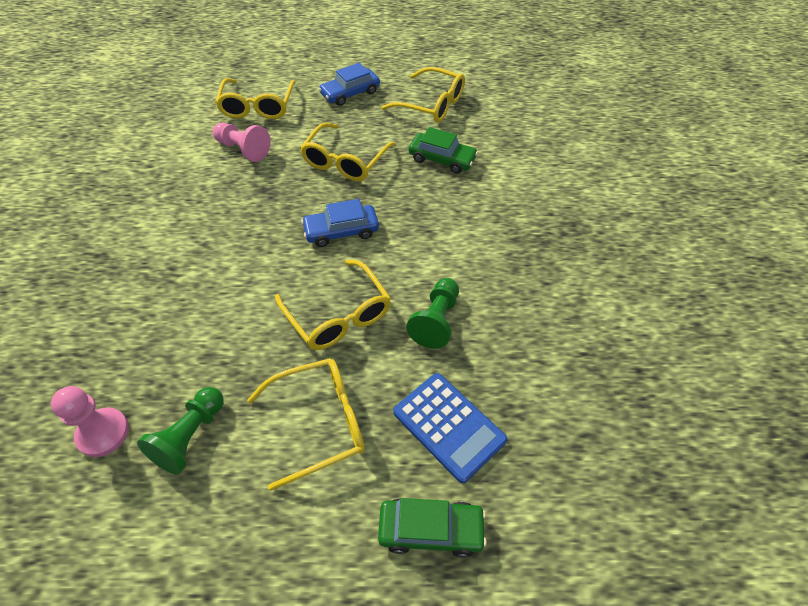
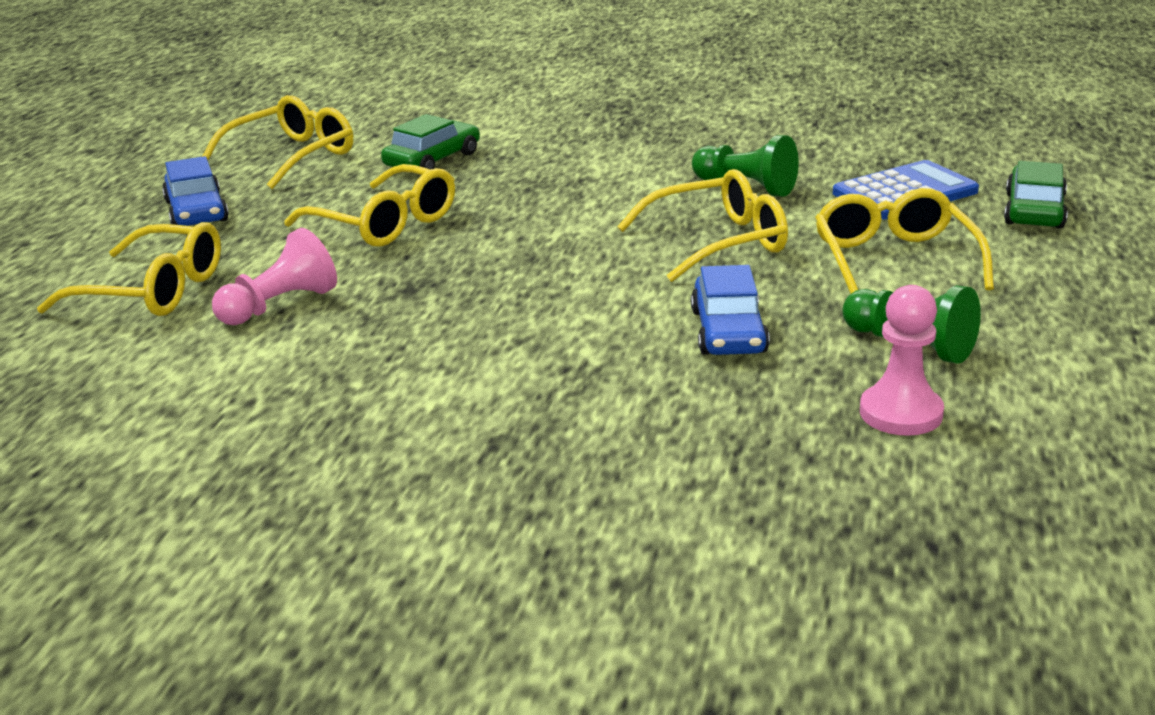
camera: 75 degrees left, 25 degrees down
(341, 231) = (549, 233): blue car -> blue car (728, 331)

